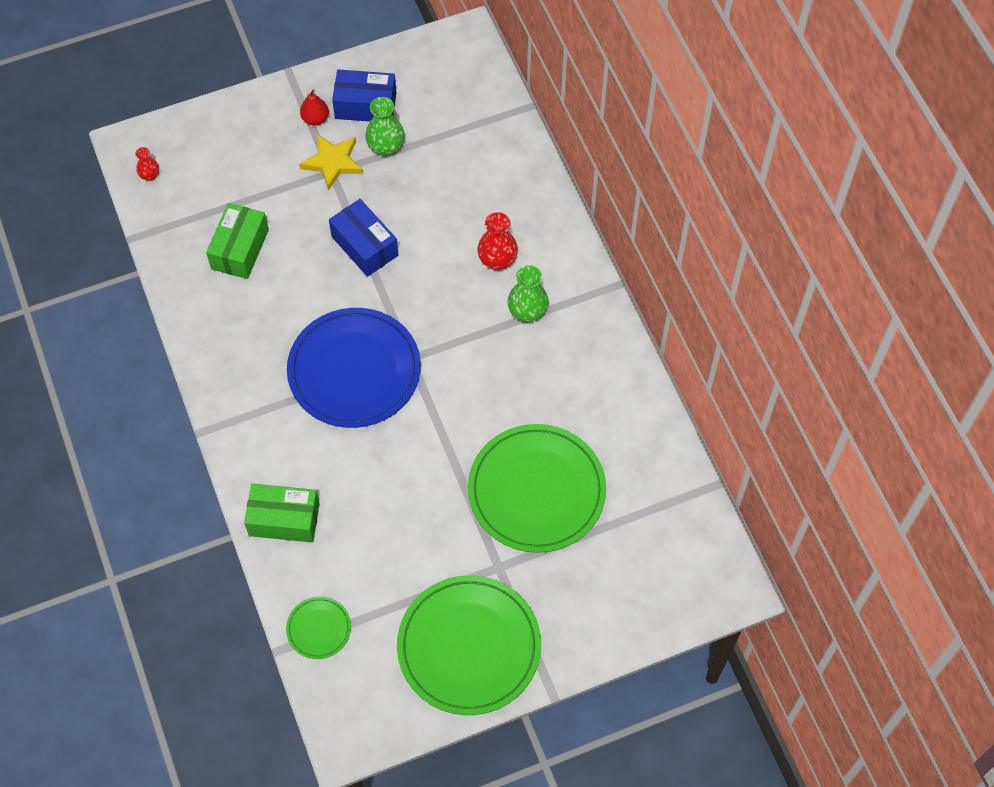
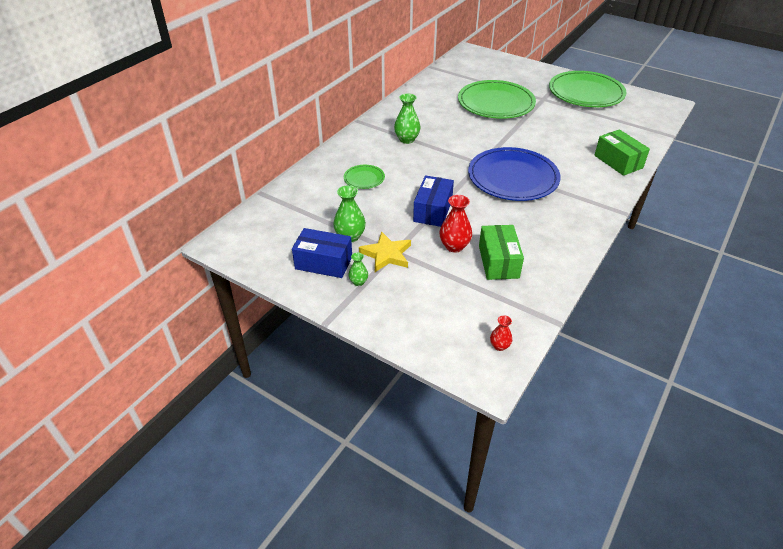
camera: 125 degrees left, 20 degrees down
(240, 249) = (498, 262): green box -> green box turned 75 degrees counterclockwise
(315, 119) = (358, 282): red pear -> green vase
(319, 629) = (644, 129): green plate -> green plate (364, 178)
(365, 105) = (323, 263): blue box -> blue box turned 45 degrees counterclockwise
(497, 260) = (386, 160): red vase -> red vase (454, 246)

